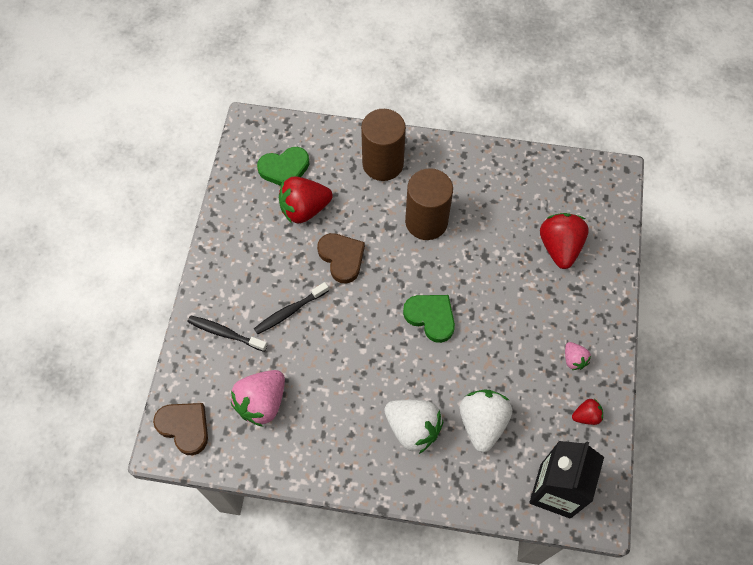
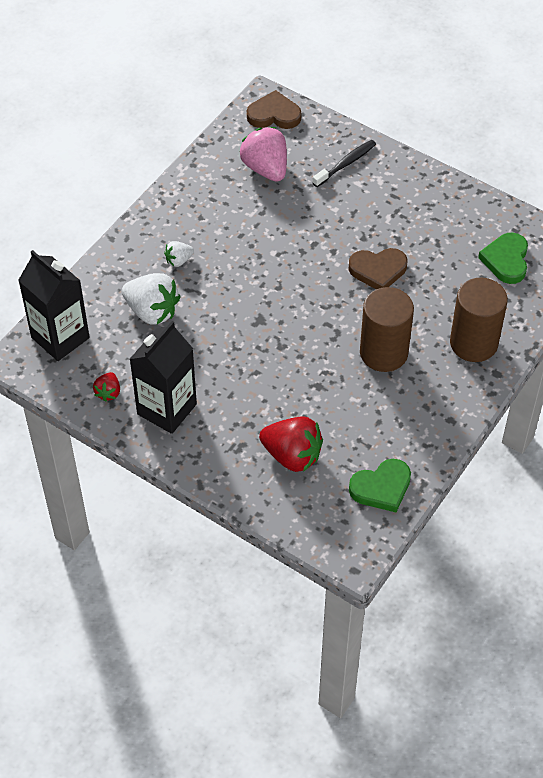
camera: 115 degrees right, 10 degrees down
(184, 427) = (274, 115): brown heart -> brown heart turned 150 degrees counterclockwise
(289, 311) = (342, 213): black toothbrush -> none
(304, 209) = (449, 260): red strawberry -> none
(413, 428) = (179, 260): white strawberry -> white strawberry, size x0.51
(431, 317) = (276, 315): green heart -> green heart (381, 488)
(574, 359) = (167, 409): pink strawberry -> black carton

